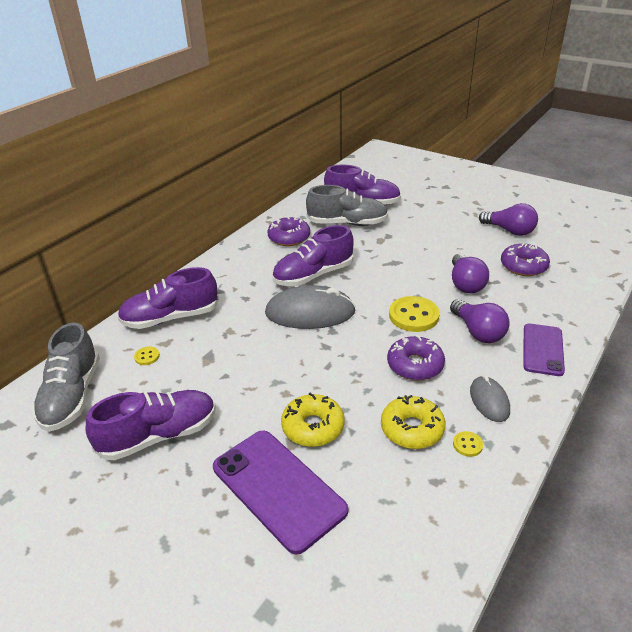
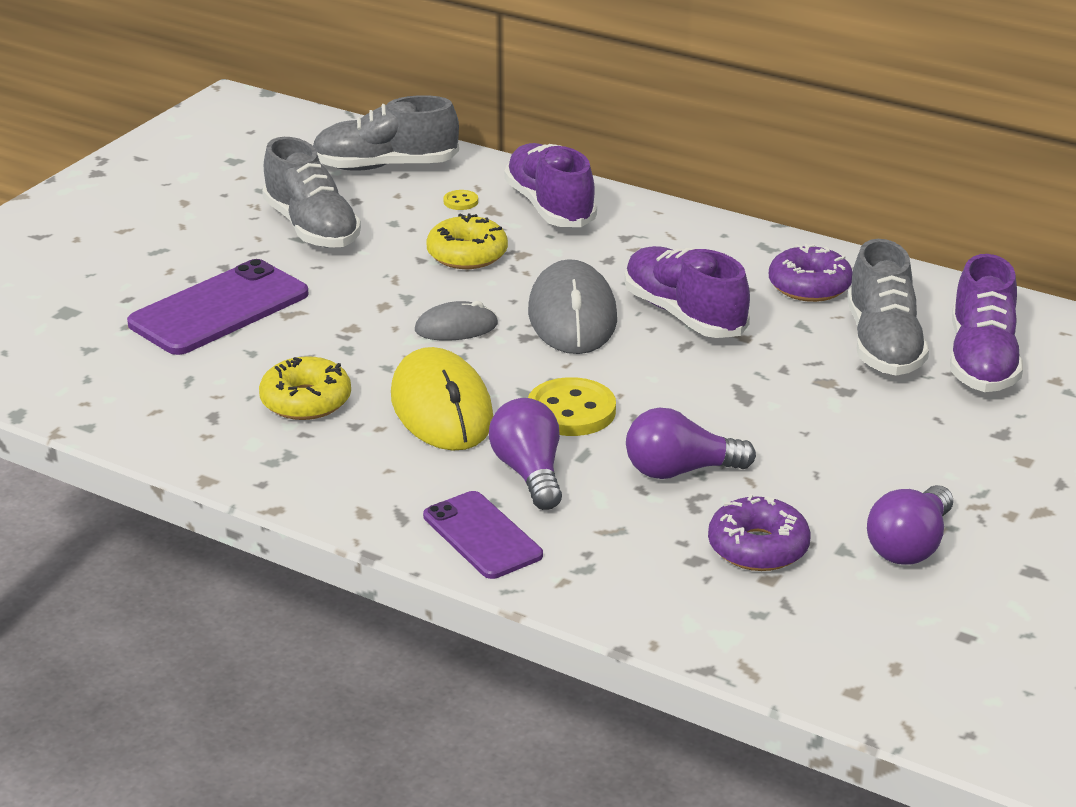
camera: 85 degrees right, 5 degrees down
(159, 436) = (312, 228): purple shoe -> grey shoe
(313, 427) = (317, 327): yellow donut -> yellow donut (467, 254)
(415, 365) = (441, 408): purple donut -> yellow mouse
(467, 445) = (271, 444): yellow button -> none
(478, 332) = (529, 473): purple light bulb -> purple light bulb turned 105 degrees clockwise
(489, 401) = (358, 469): grey mouse -> grey mouse (456, 327)
(543, 349) = (482, 536): purple phone -> purple phone turned 45 degrees clockwise

